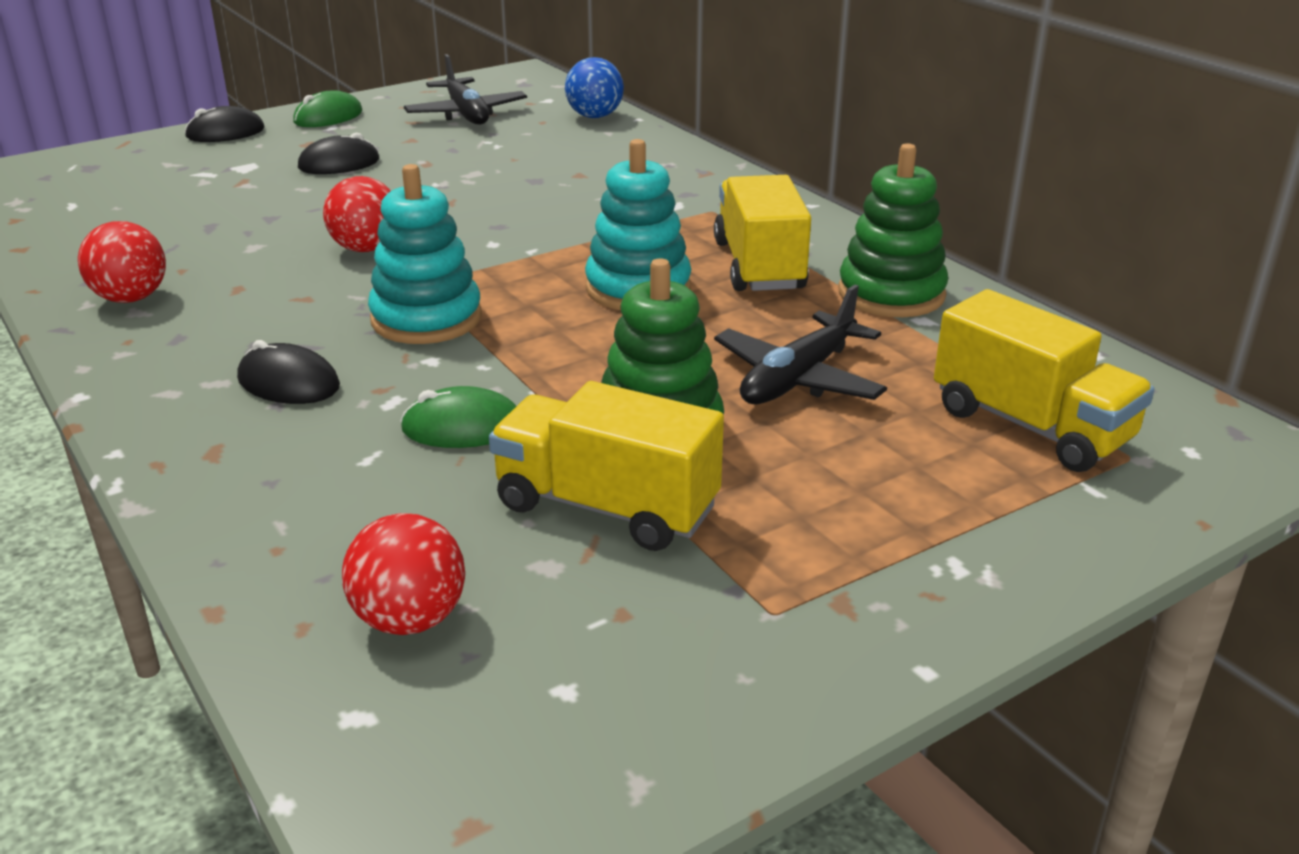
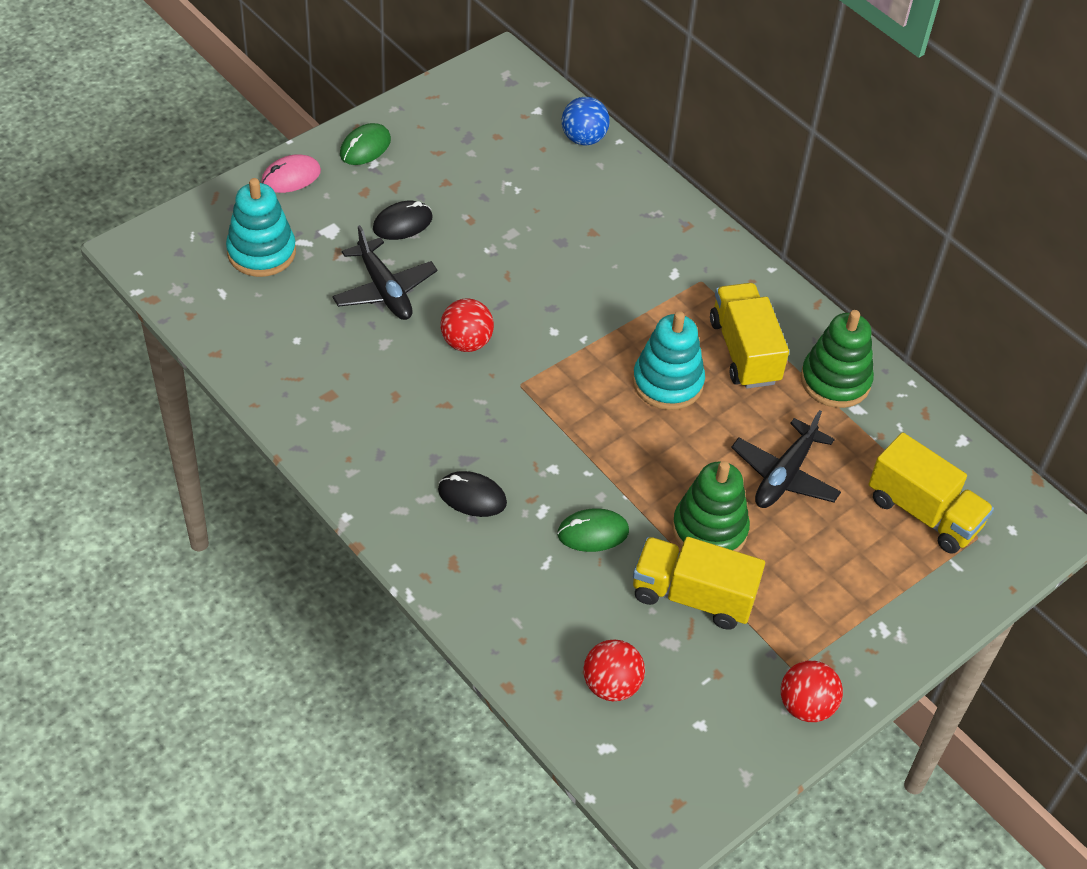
camera: 10 degrees left, 20 degrees up
(131, 298) = (327, 411): red ball -> red ball (806, 706)
(225, 133) = (291, 177): black mouse -> pink mouse
(426, 319) = (536, 424): turquoise stacking toy -> turquoise stacking toy (261, 252)
(466, 114) = (477, 138): black plane -> black plane (384, 290)

